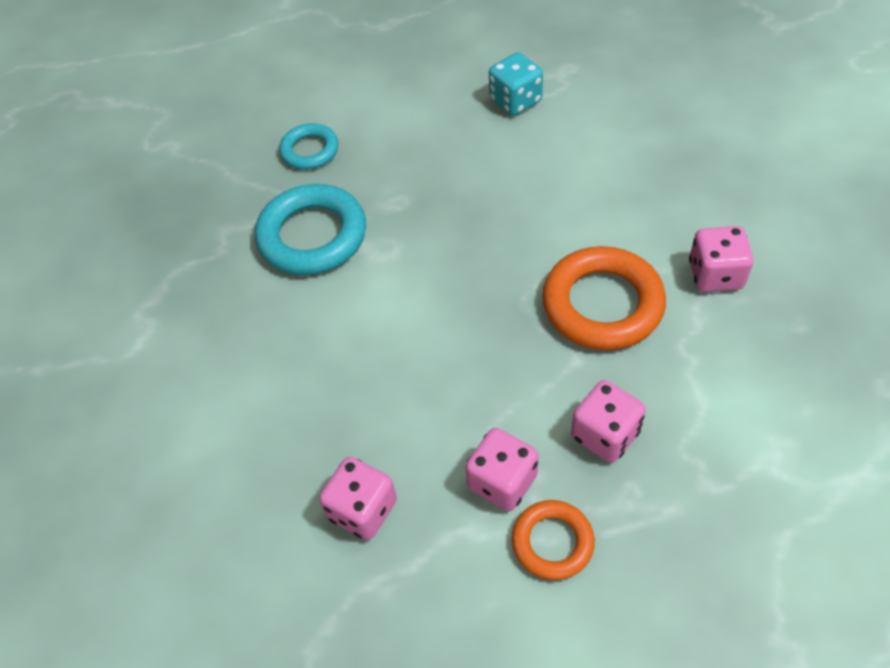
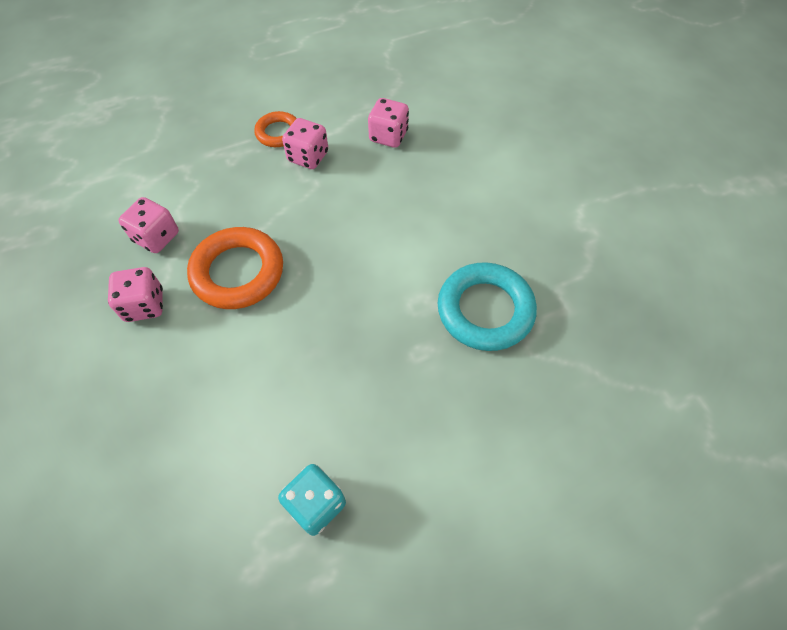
camera: 165 degrees right, 5 degrees up
(310, 151) = (525, 408): turquoise ring -> none
(605, 434) = (244, 187): pink dice -> pink dice (156, 237)

